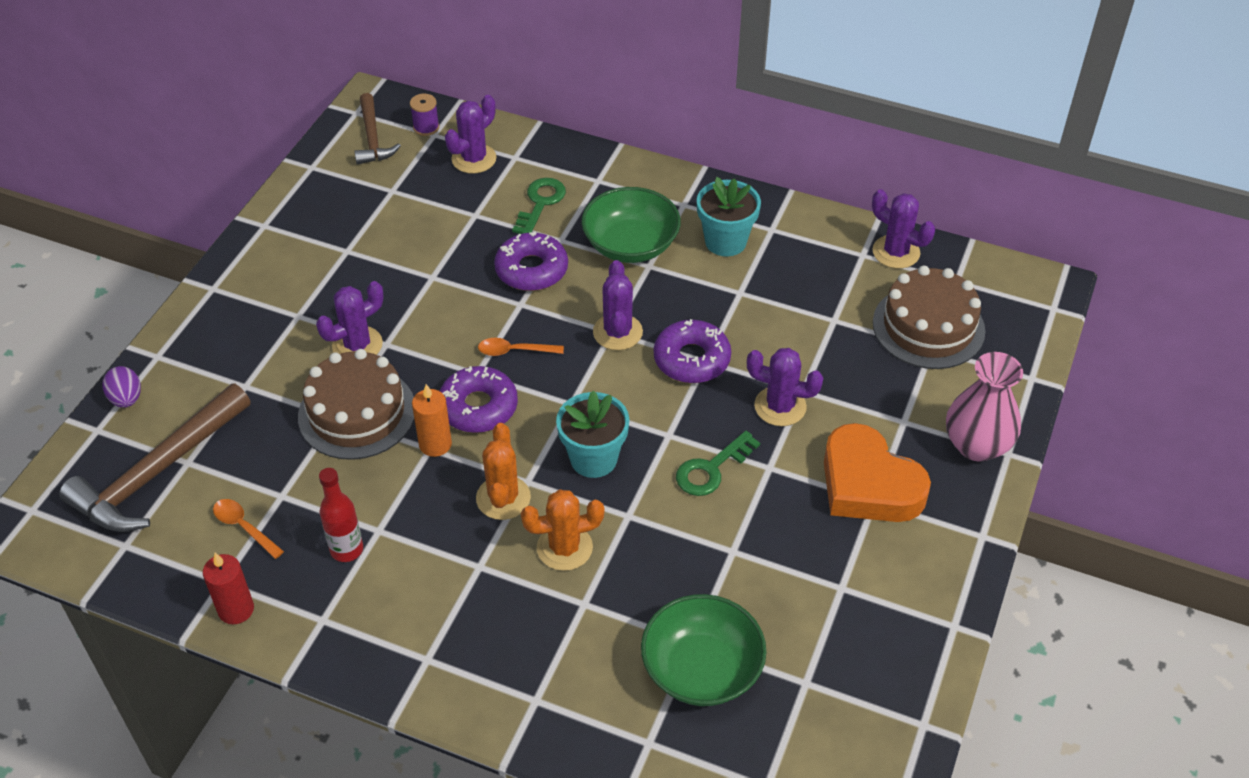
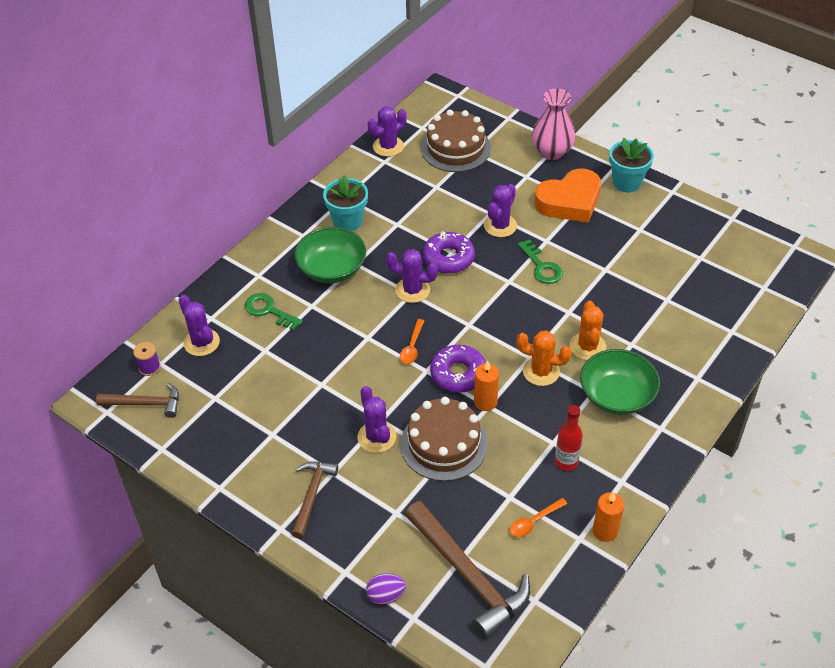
camera: 75 degrees left, 0 degrees up
(236, 609) = (605, 531): red candle -> orange candle
(261, 305) = (312, 495): none -> brown hammer
(531, 270) = (336, 326): purple donut -> none
(593, 459) = (519, 321): turquoise flower pot -> turquoise flower pot (626, 182)
(701, 669) = (686, 299): green bowl -> green bowl (617, 396)

